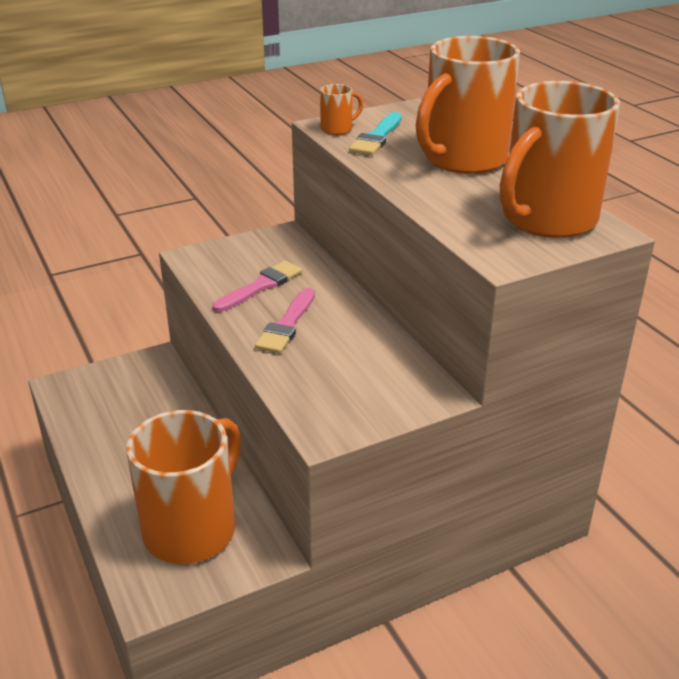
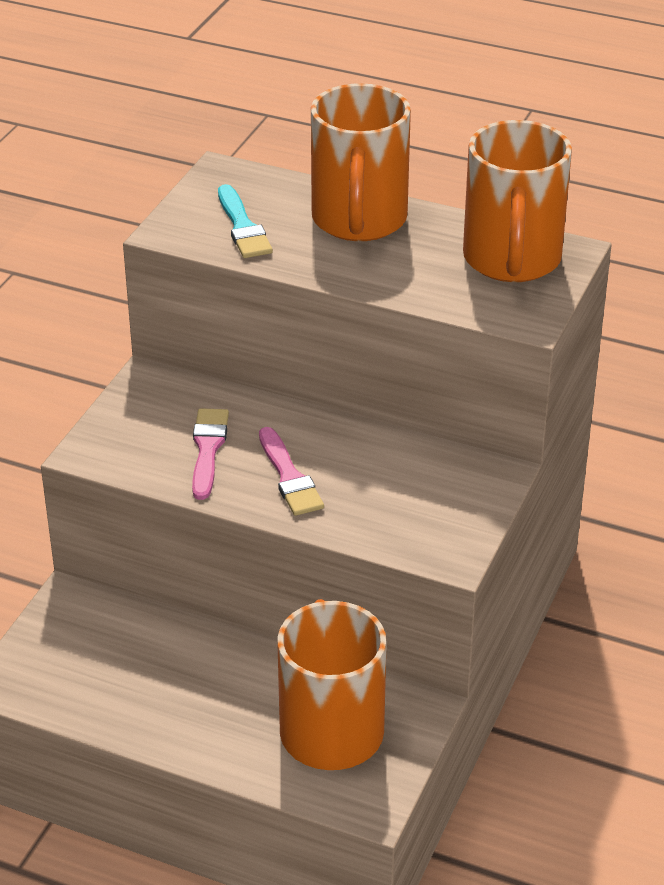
camera: 40 degrees left, 5 degrees up
(337, 129) = (188, 233): orange mug -> none

